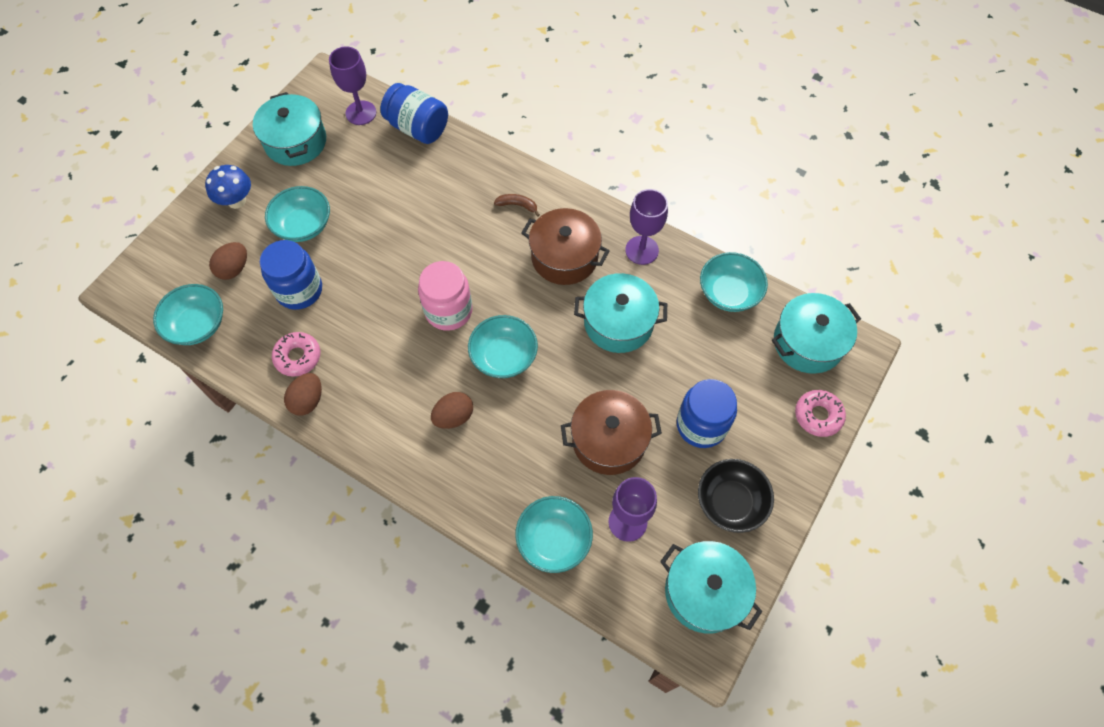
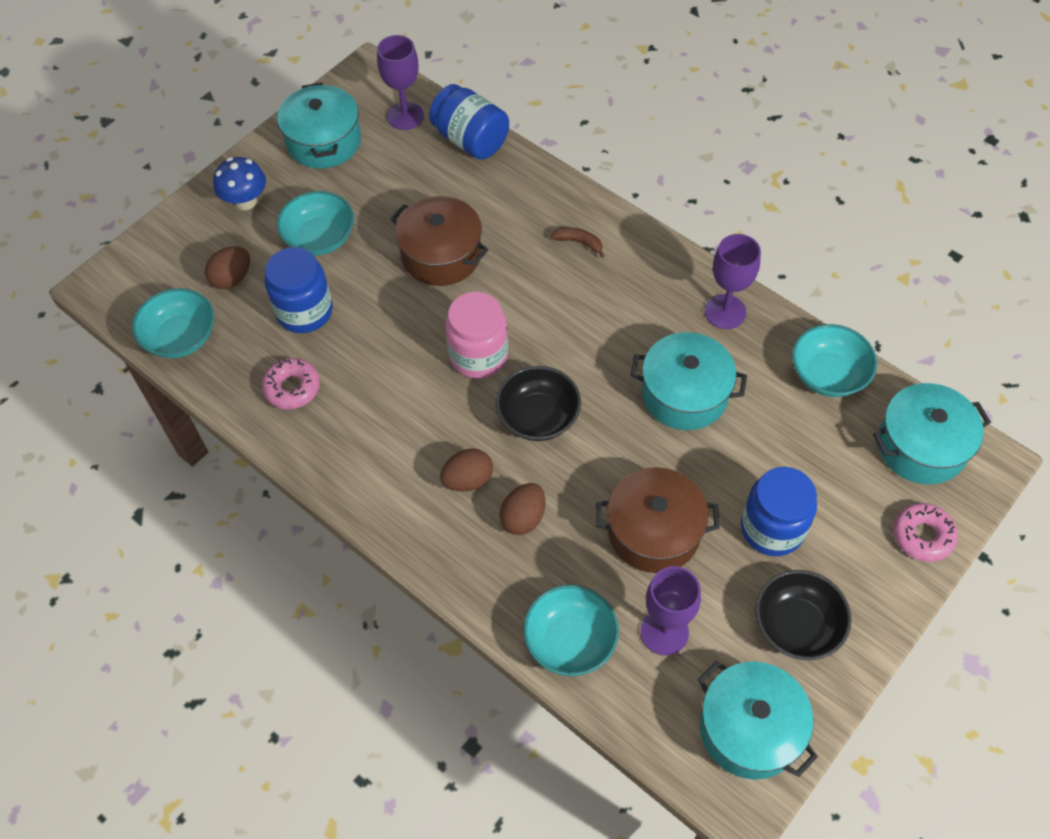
camera: 10 degrees right, 5 degrees down
(308, 401) = (297, 439): brown egg -> brown egg (523, 518)
(504, 356) = (538, 417): turquoise bowl -> black bowl
(564, 257) = (628, 309): brown pot -> brown pot (441, 255)

